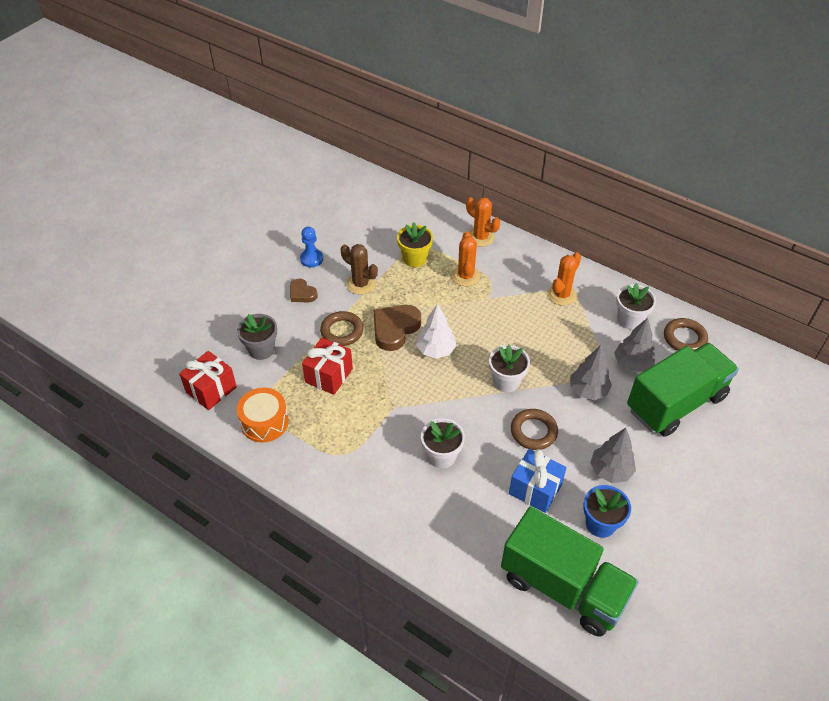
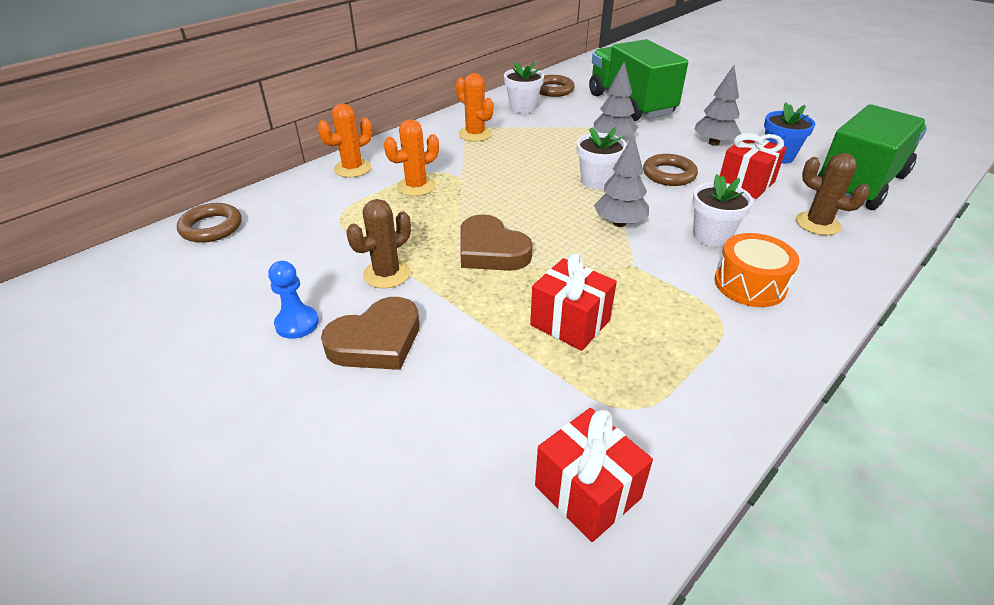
camera: 80 degrees left, 10 degrees down
(261, 349) = (496, 405): grey flower pot -> none
(264, 422) = (667, 408): orange drum -> orange drum (750, 284)
(302, 293) = (376, 341): brown heart -> brown heart, size x1.72
(342, 331) = (480, 301): brown ring -> brown ring (211, 227)
(415, 259) = (361, 220): yellow flower pot -> none
(435, 350) = (539, 222): white tree -> none
(465, 276) = (416, 186): orange cactus -> orange cactus turned 45 degrees counterclockwise
(478, 534) = (817, 224): none -> brown cactus
(535, 489) = (746, 183): blue gift -> red gift
(632, 364) = (581, 115): grey tree -> grey tree (619, 223)

